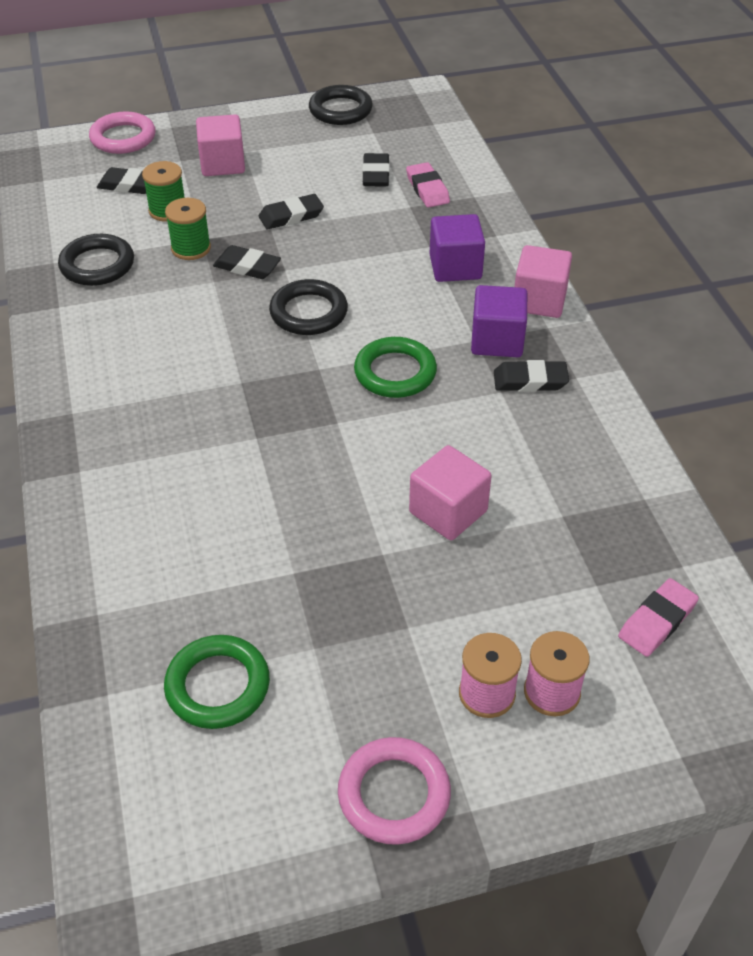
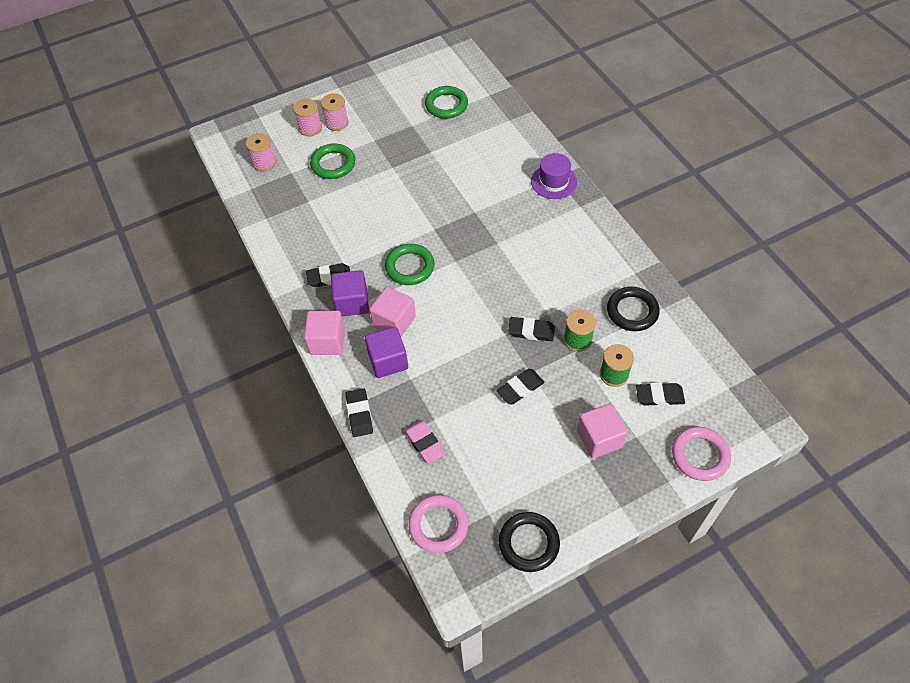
camera: 170 degrees right, 10 degrees up
(89, 462) = (553, 182): none -> purple hat
(308, 312) = (475, 300): black ring -> none
(376, 174) = (470, 453): black eraser -> black eraser (359, 414)
(394, 794) = (367, 86): pink ring -> pink ring (438, 525)
(448, 512) = (365, 192): pink cube -> pink cube (394, 321)
(505, 586) = (333, 164): none -> green ring
(657, 621) = (264, 162): pink eraser -> pink spool

